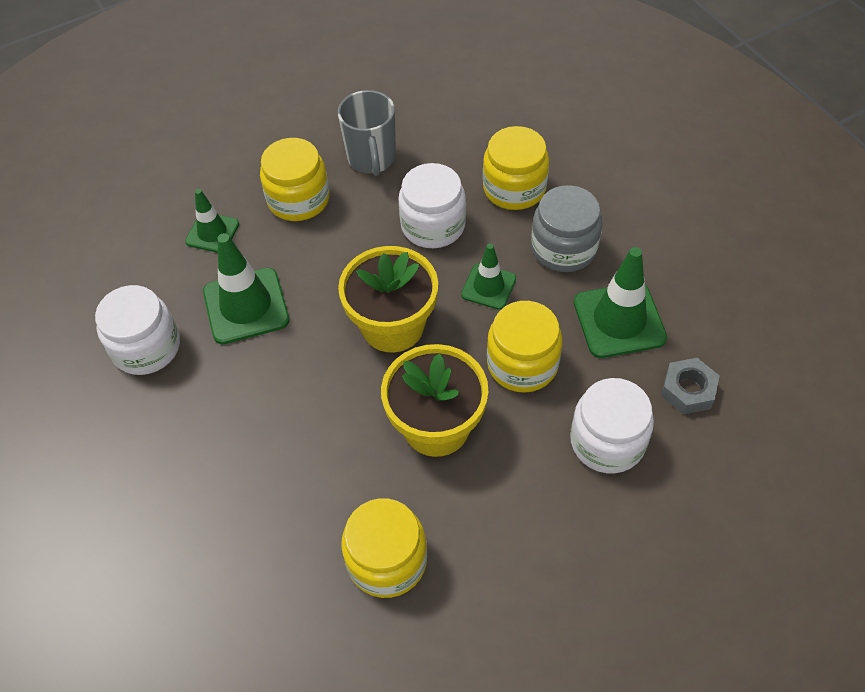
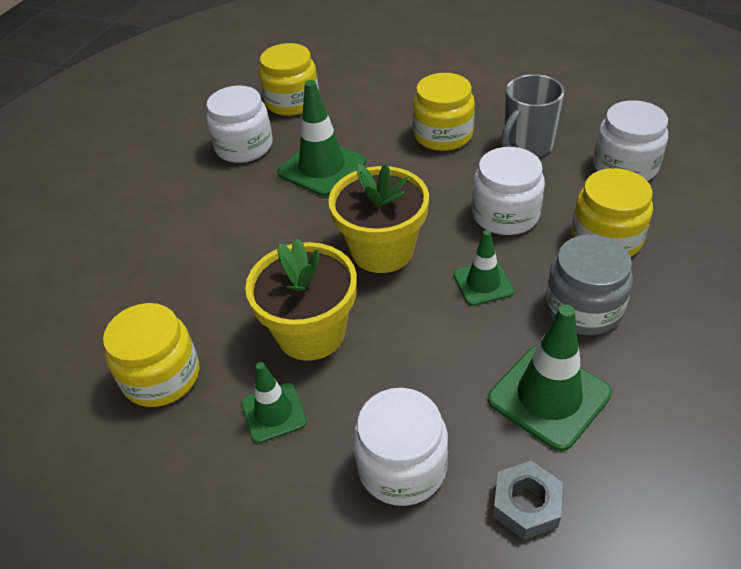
camera: 55 degrees right, 10 degrees down
(212, 233) = (367, 116): green traffic cone -> green traffic cone (274, 413)
(456, 124) = (625, 166): none -> white jar
(522, 364) = (427, 352): yellow jar -> yellow jar (292, 102)

